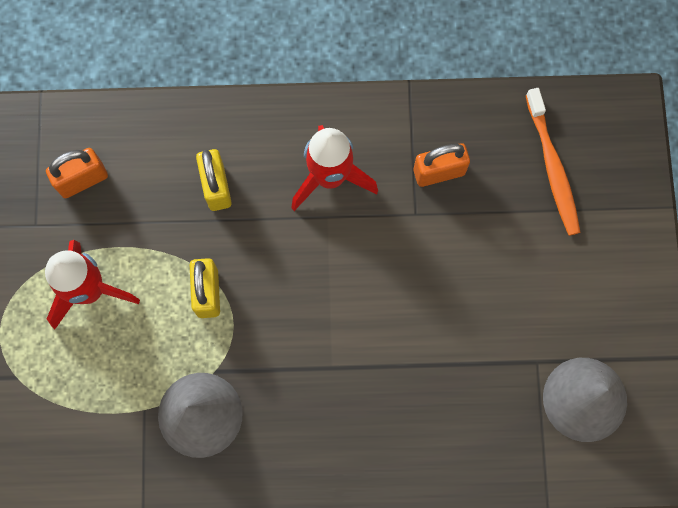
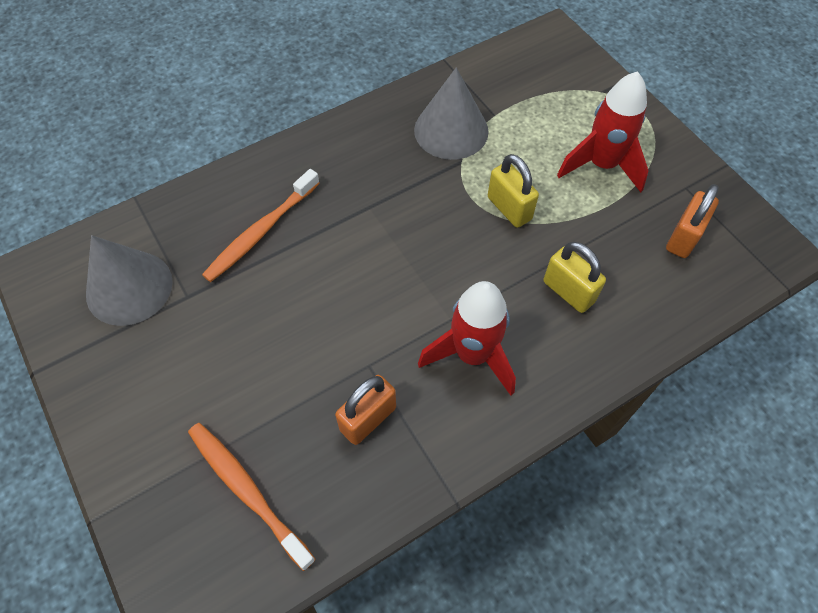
camera: 150 degrees right, 15 degrees down
(444, 395) = (261, 232): none -> orange toothbrush

